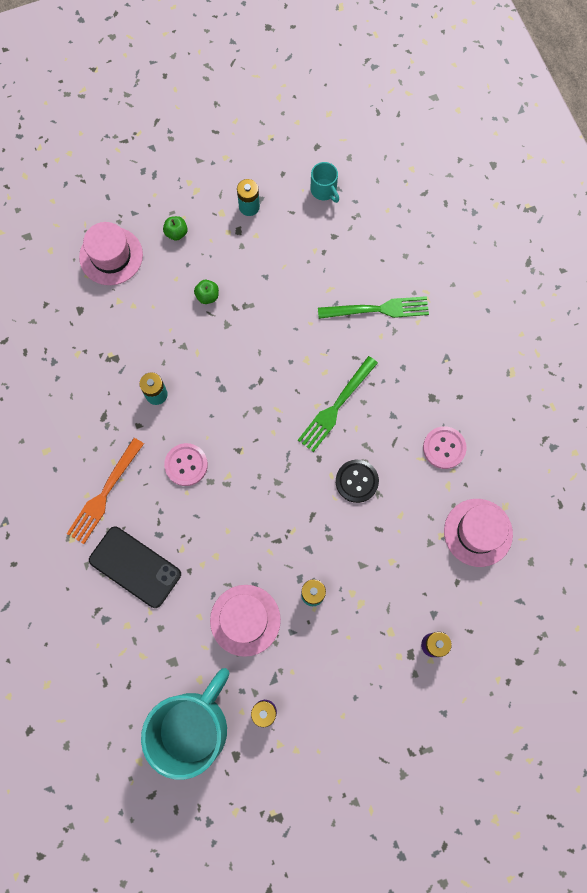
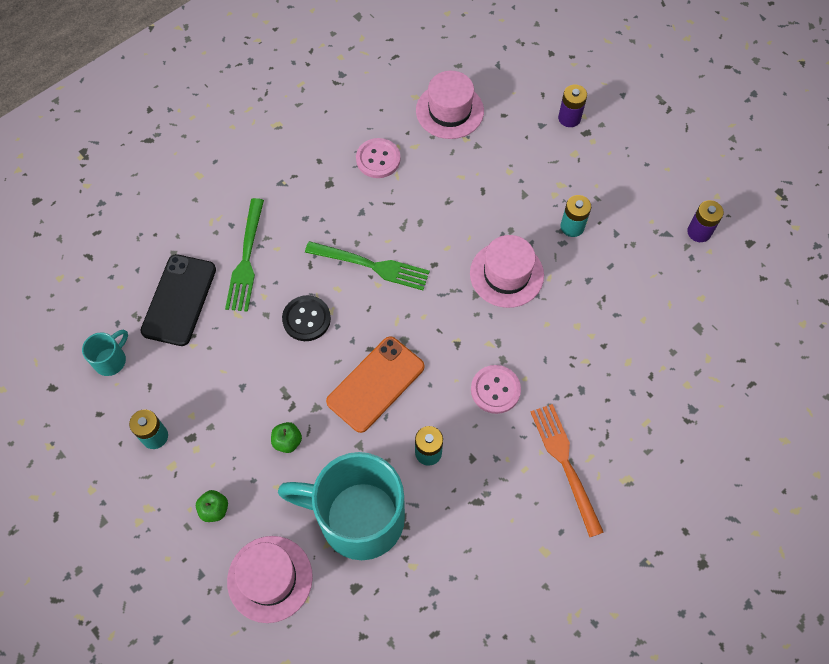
camera: 110 degrees left, 10 degrees down
(104, 494) = (565, 463): orange fork -> orange fork turned 120 degrees counterclockwise
(135, 567) = (625, 400): black phone -> black phone (179, 300)
(193, 726) = (746, 287): turquoise mug -> turquoise mug (358, 517)
(228, 374) = (375, 384): none -> orange phone
(245, 620) = (625, 277): pink hat -> pink hat (506, 274)
(357, 481) = (443, 223): black button -> black button (306, 319)
(378, 309) = (246, 259): green fork -> green fork turned 150 degrees counterclockwise

